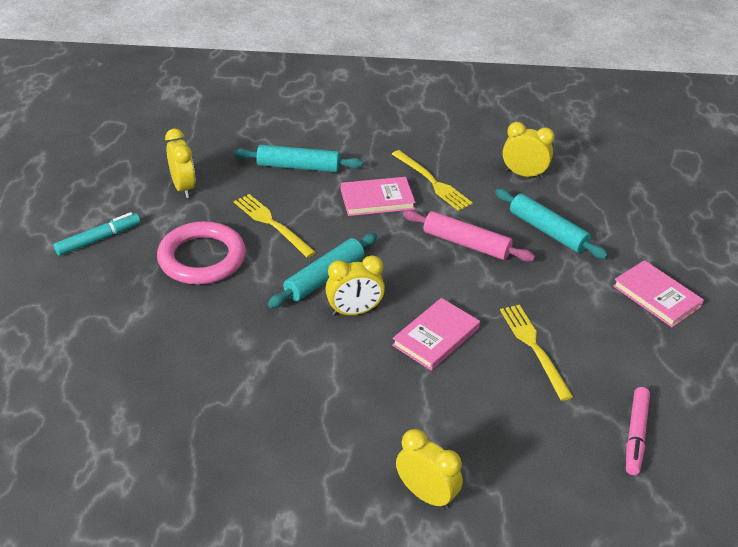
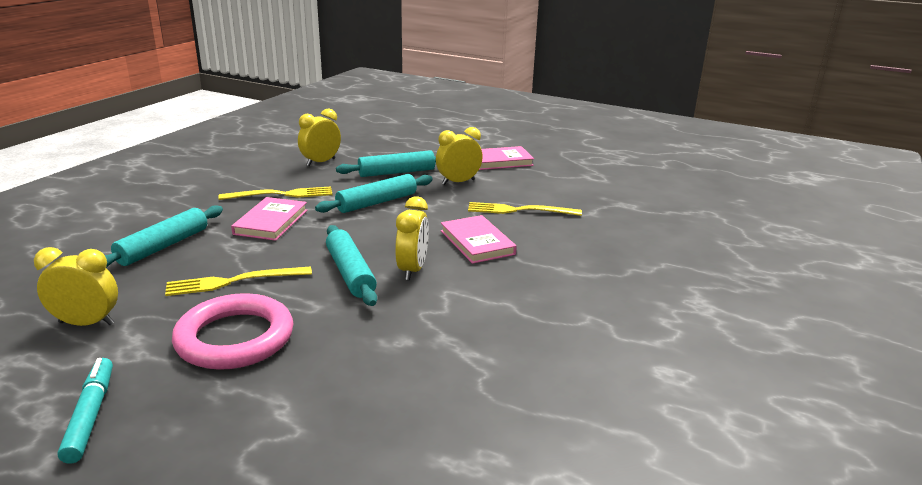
camera: 65 degrees left, 15 degrees down
(426, 495) = (656, 292): yellow clock -> yellow clock (458, 182)
(466, 243) = (377, 202): pink rolling pin -> turquoise rolling pin
(635, 435) = (626, 203): pink marker -> none

